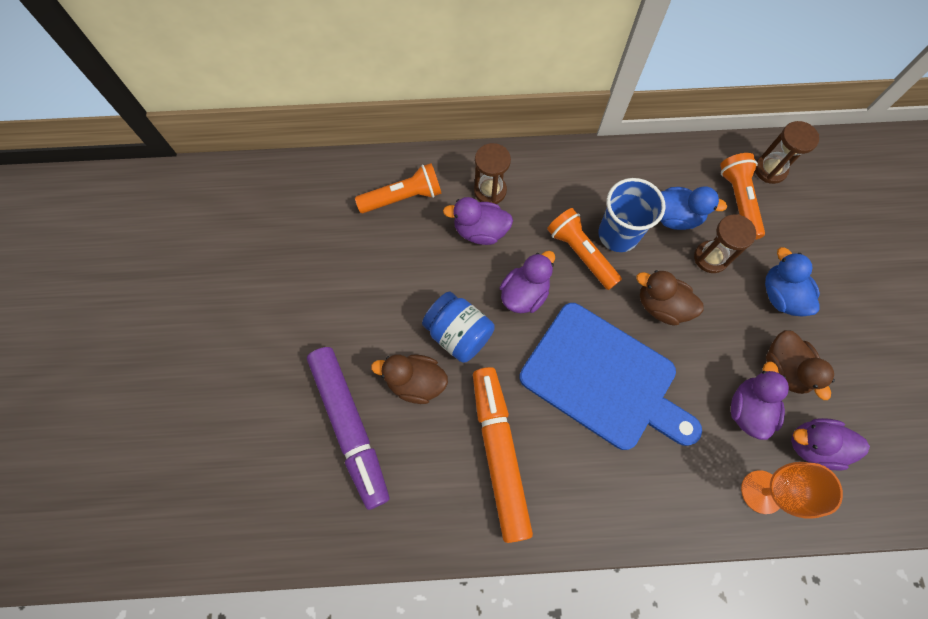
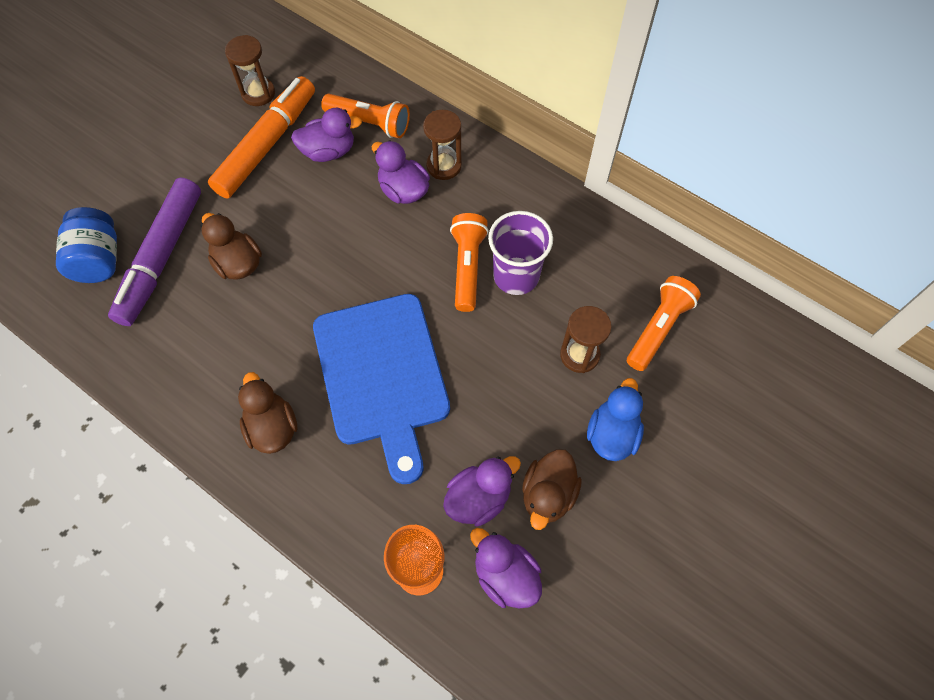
camera: 40 degrees right, 5 degrees down
(458, 334) = (305, 253): blue jar -> blue jar (98, 259)
(499, 453) = (244, 363): orange marker -> orange marker (267, 145)
(524, 294) = (388, 263): purple duck -> purple duck (329, 151)
(618, 234) = (516, 276): blue cup -> purple cup
(661, 306) = (492, 359): brown duck -> brown duck (272, 427)
(675, 217) = (583, 299): blue duck -> none
(770, 170) = (720, 325): brown hourglass -> brown hourglass (258, 93)

